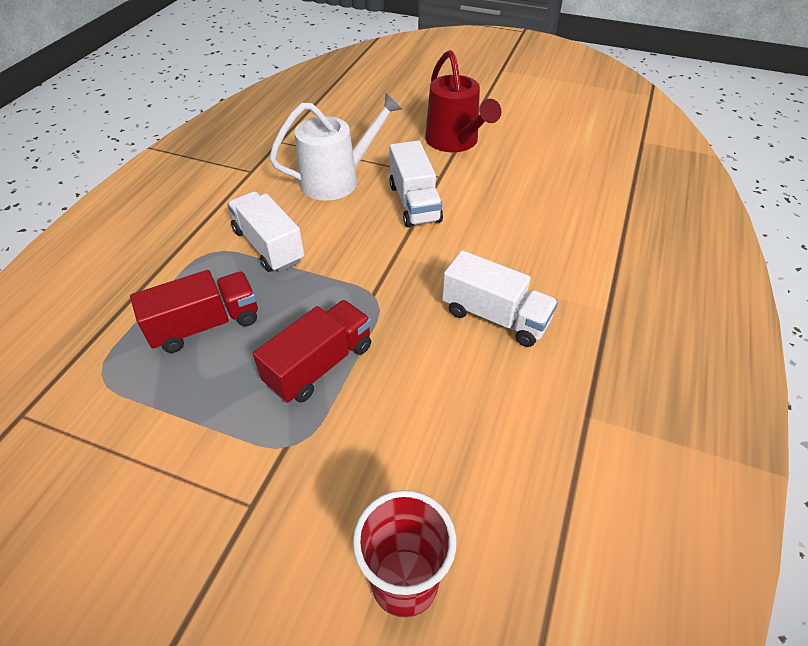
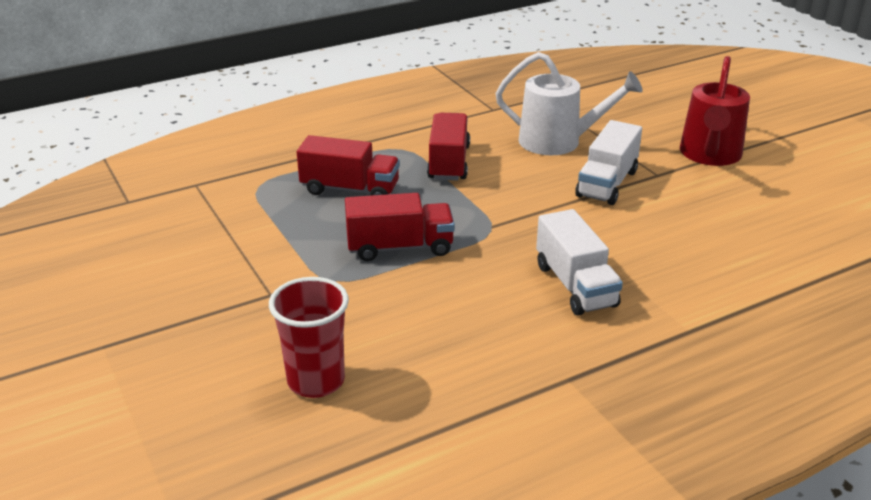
camera: 40 degrees right, 15 degrees down
(269, 246) = (449, 163): white truck -> red truck

